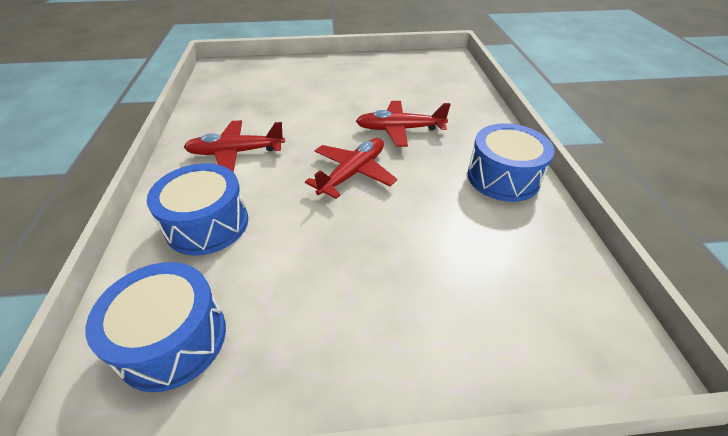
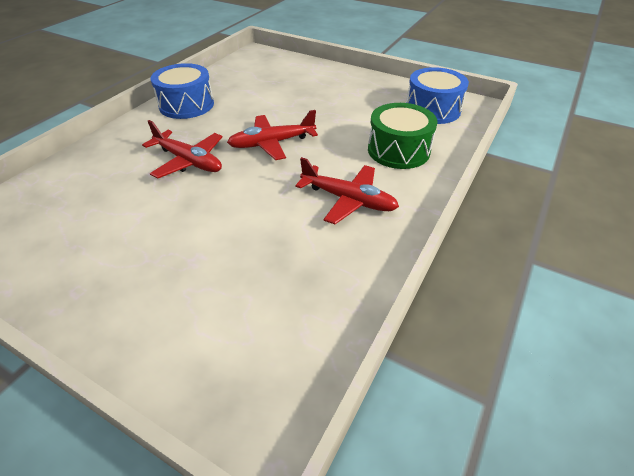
camera: 145 degrees left, 0 degrees up
(207, 224) = (398, 150): blue drum -> green drum

